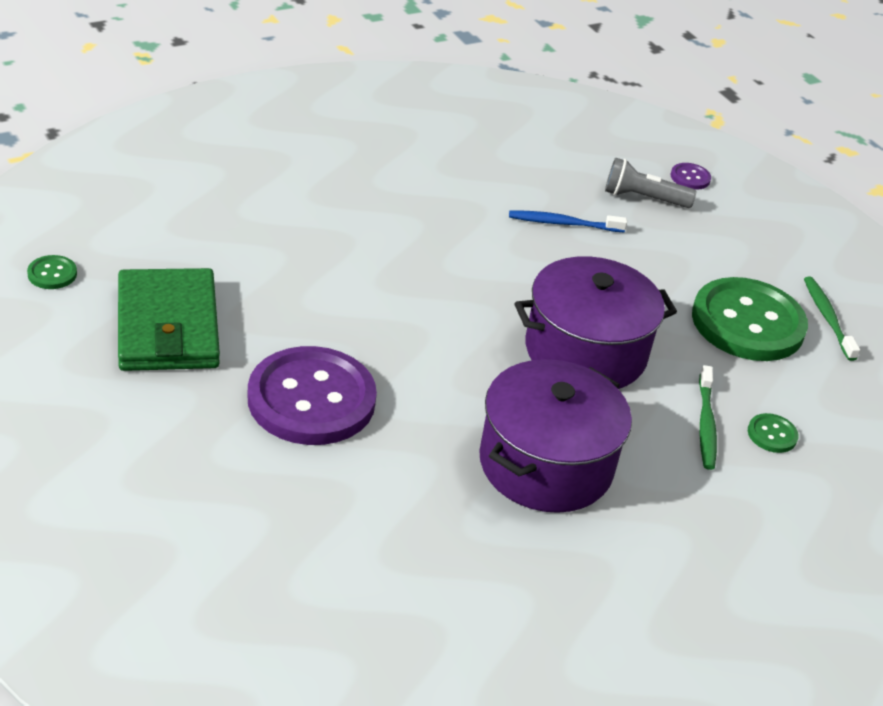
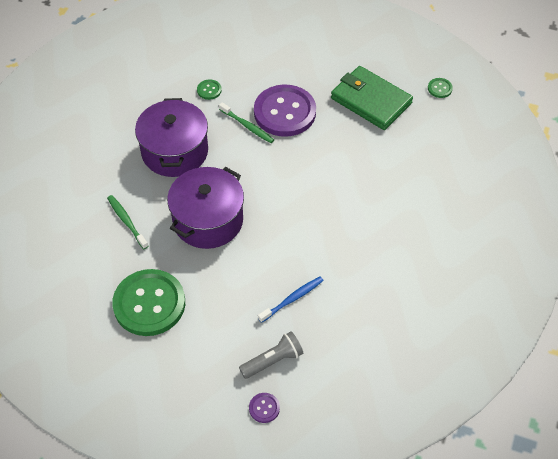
camera: 145 degrees right, 15 degrees up
(772, 434) = (94, 239): green button -> green button (209, 90)
(827, 318) = (111, 344): green toothbrush -> green toothbrush (247, 126)

